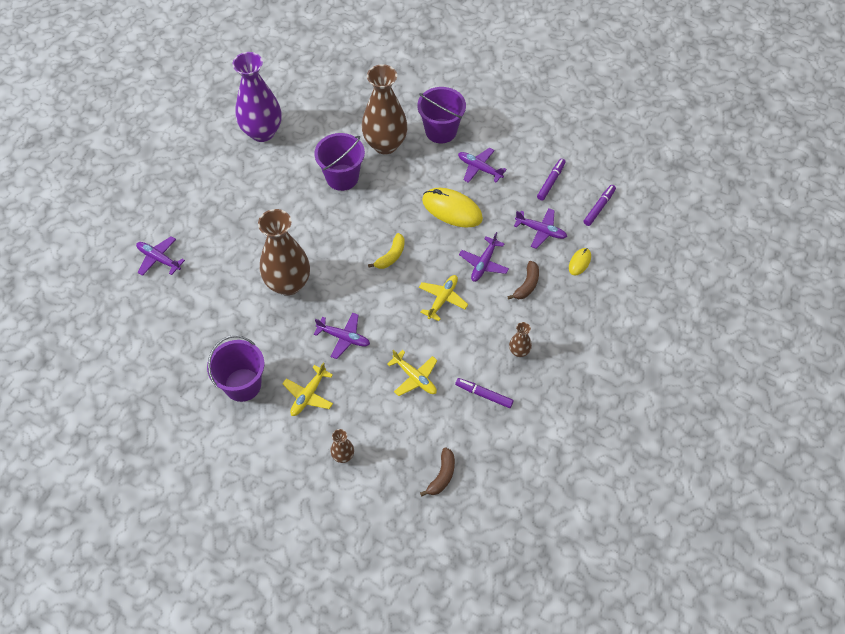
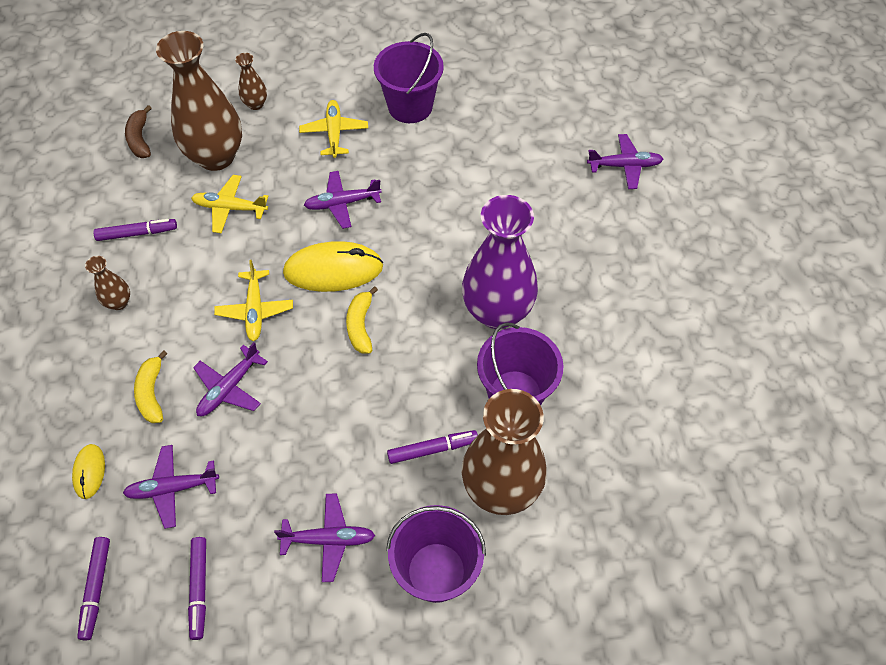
camera: 145 degrees right, 0 degrees up
(262, 132) = (686, 393): purple vase -> purple vase (497, 311)
(288, 284) = (456, 222): brown vase -> brown vase (216, 156)
(402, 177) = (432, 449): none -> purple marker
(452, 209) = (325, 441): yellow mouse -> yellow mouse (333, 270)
(484, 263) = (229, 388): purple plane -> purple plane turned 135 degrees counterclockwise
(527, 285) = (152, 393): brown banana -> yellow banana

